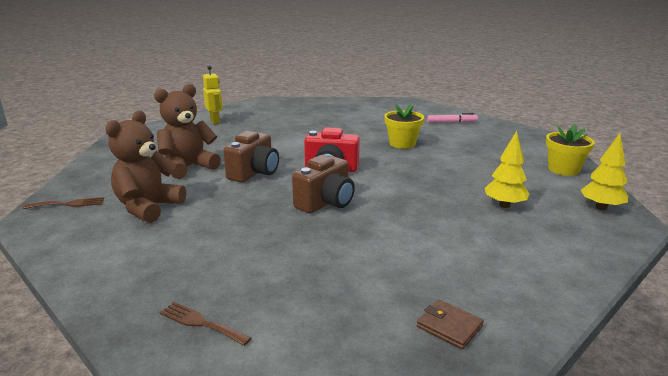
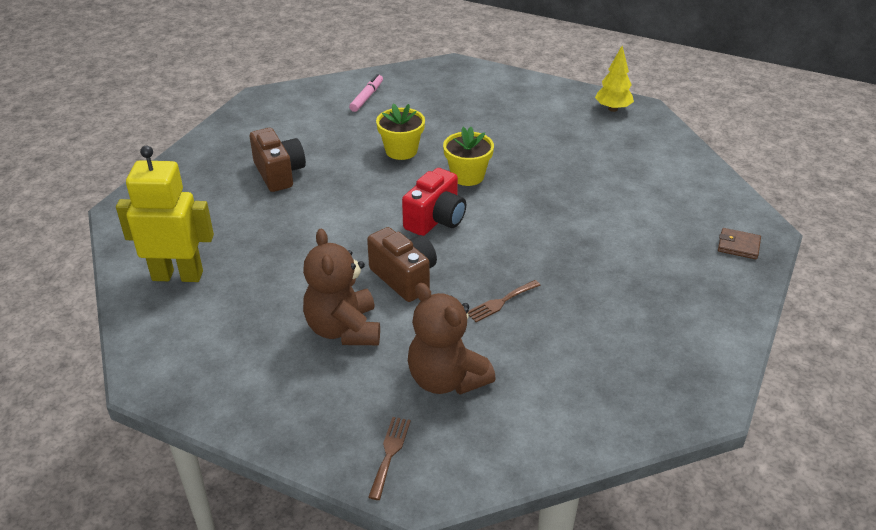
camera: 65 degrees left, 15 degrees up
(201, 323) = (691, 369): brown fork -> brown fork (501, 302)
(215, 121) = (178, 275): yellow robot -> yellow robot, size x1.67
(326, 203) = (516, 246): brown camera -> brown camera (279, 173)
(449, 327) = (738, 246): brown wallet -> brown wallet turned 45 degrees clockwise
(504, 205) = (582, 150): yellow tree -> none
(563, 169) = (534, 91): yellow flower pot -> yellow flower pot (467, 176)

